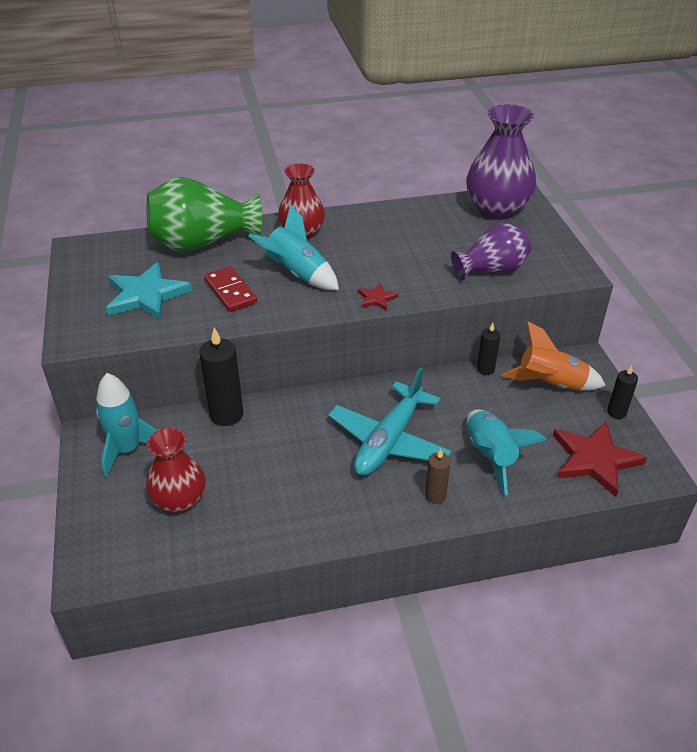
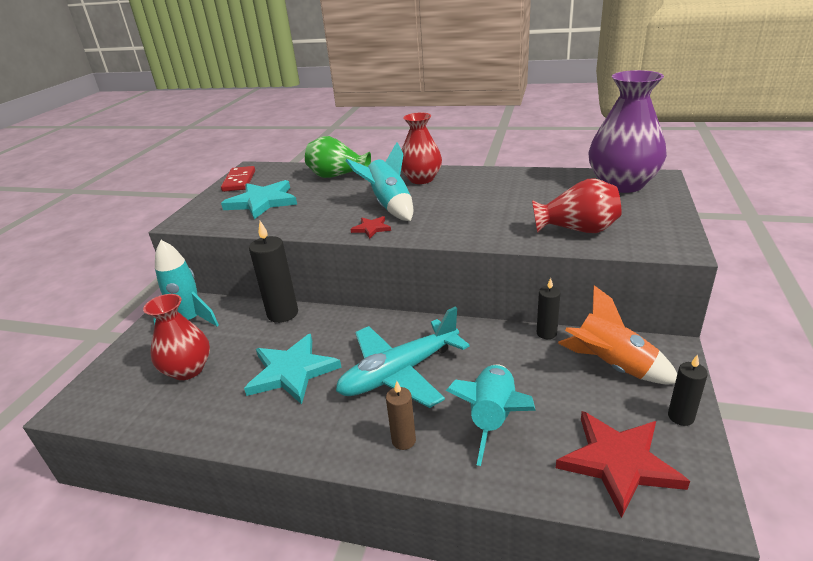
camera: 30 degrees right, 10 degrees down
(202, 243) = (337, 176): green vase -> green vase, size x0.66
(230, 291) = (324, 209): red domino -> red domino (239, 181)
(289, 469) = (292, 371): none -> turquoise star
(376, 298) = (441, 234): red star -> red star (371, 228)
(491, 270) = (577, 230): purple vase -> red vase

